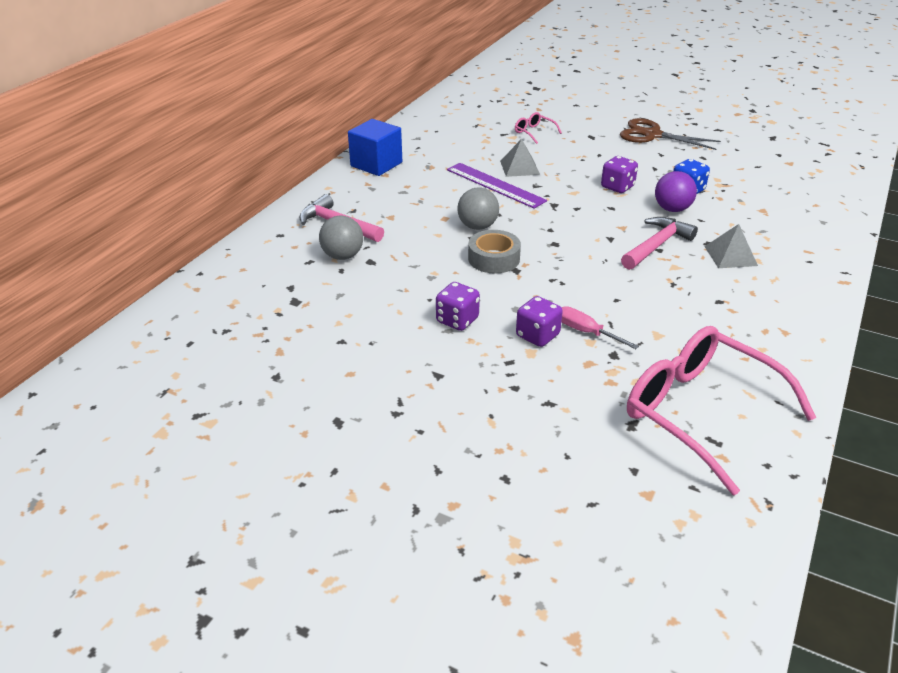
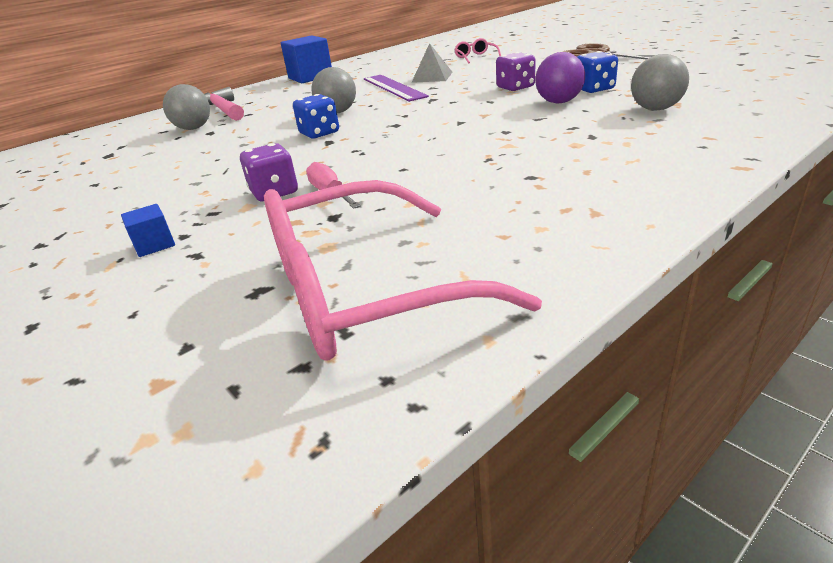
camera: 25 degrees right, 5 degrees down
(457, 320) = (216, 175): purple dice -> none
(494, 259) = (319, 133): grey tape -> blue dice
(503, 399) = (154, 245): none -> blue cube
(656, 245) = (506, 128): pink hammer -> none
(701, 413) = (365, 291): pink glasses -> pink glasses turned 90 degrees counterclockwise
(730, 256) = (591, 138): grey pyramid -> none
(752, 218) = (655, 109): none -> grey ball

